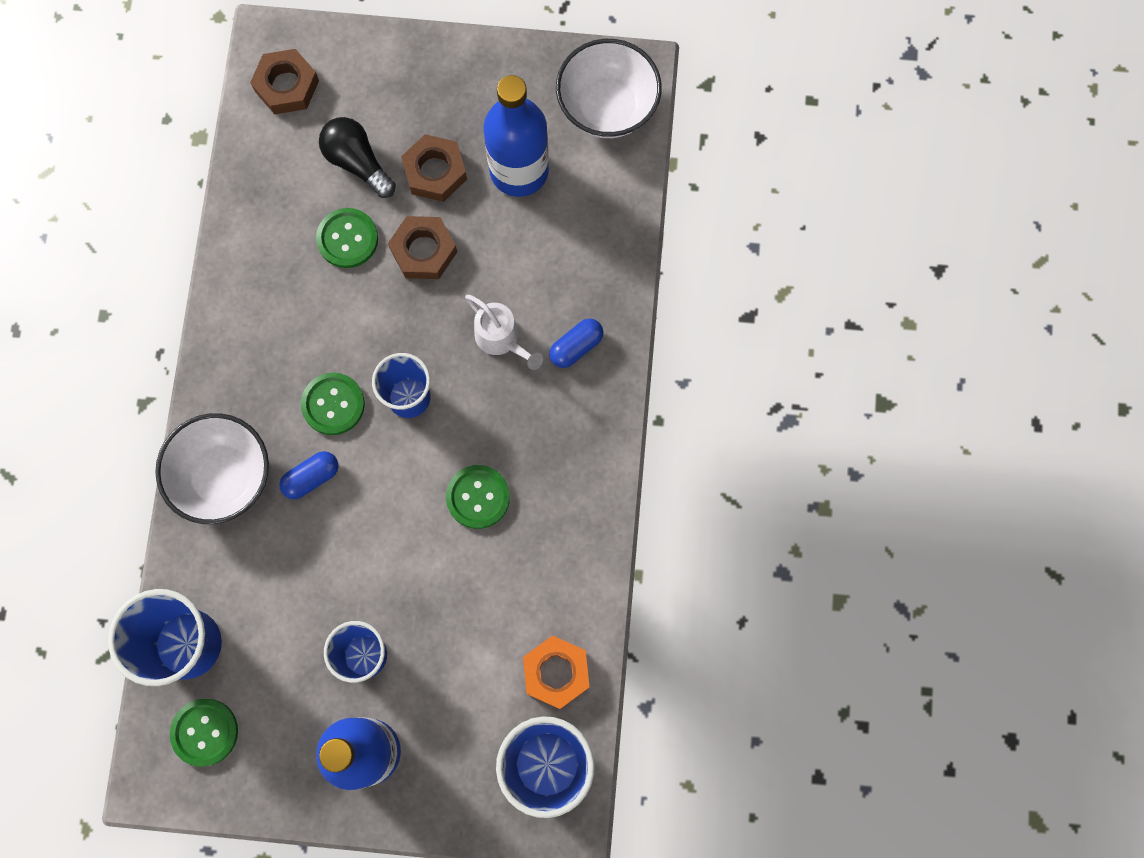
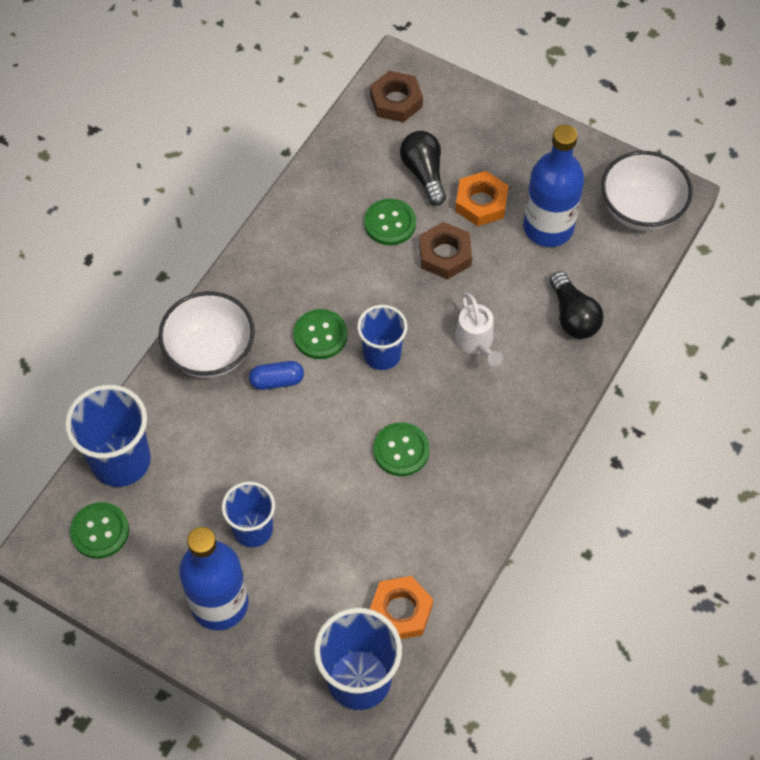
camera: 25 degrees right, 15 degrees down
(435, 172) = (481, 203): brown nut -> orange nut
(576, 347) = (534, 372): blue capsule -> none
(589, 264) = (573, 316): none -> black light bulb

